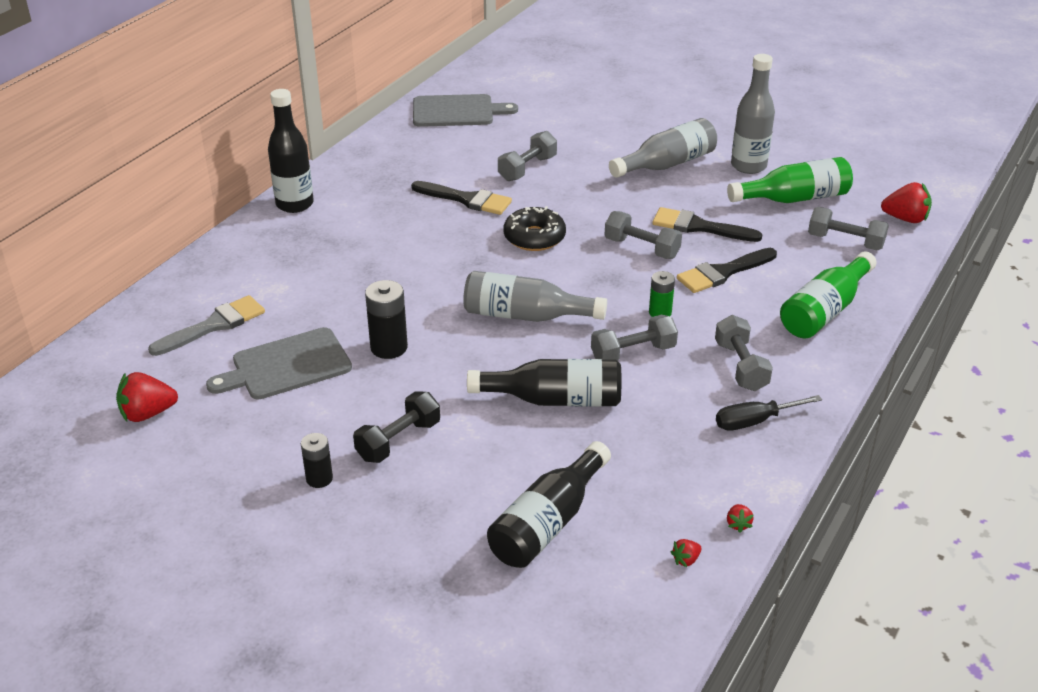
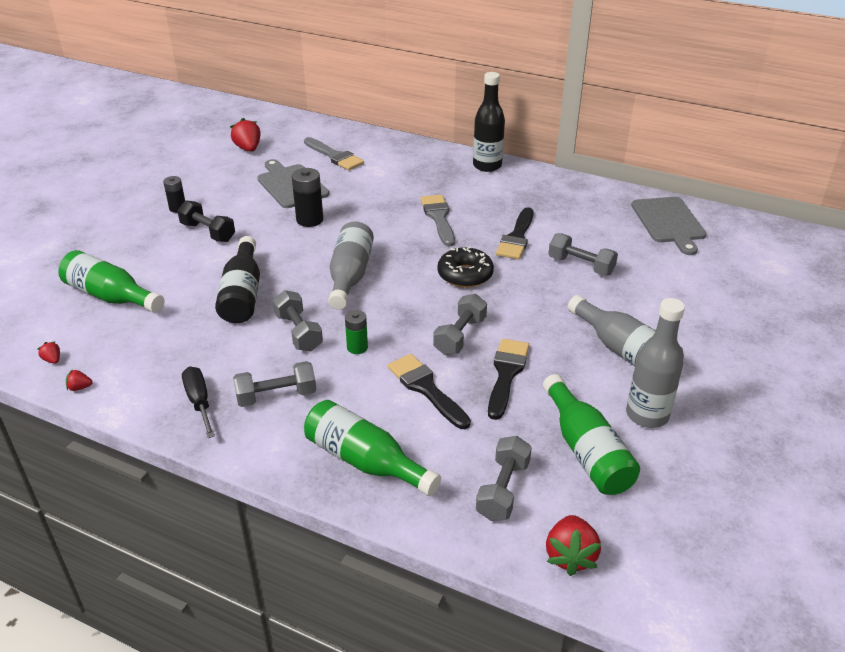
camera: 85 degrees right, 0 degrees up
(411, 247) = (438, 218): none -> grey brush
(548, 523) = (111, 296): black bottle -> green bottle

